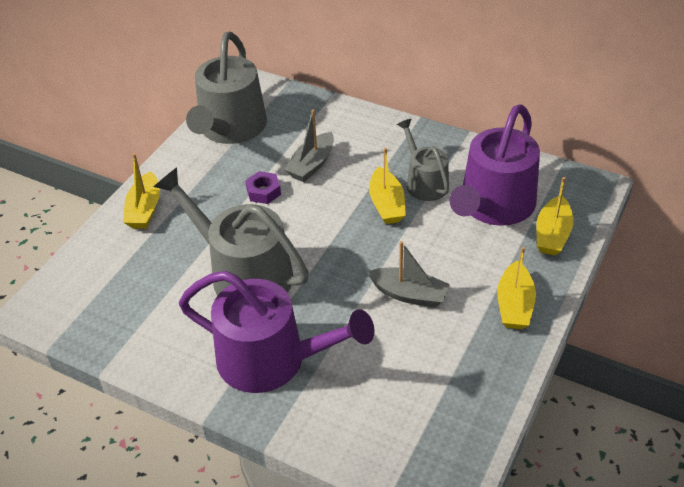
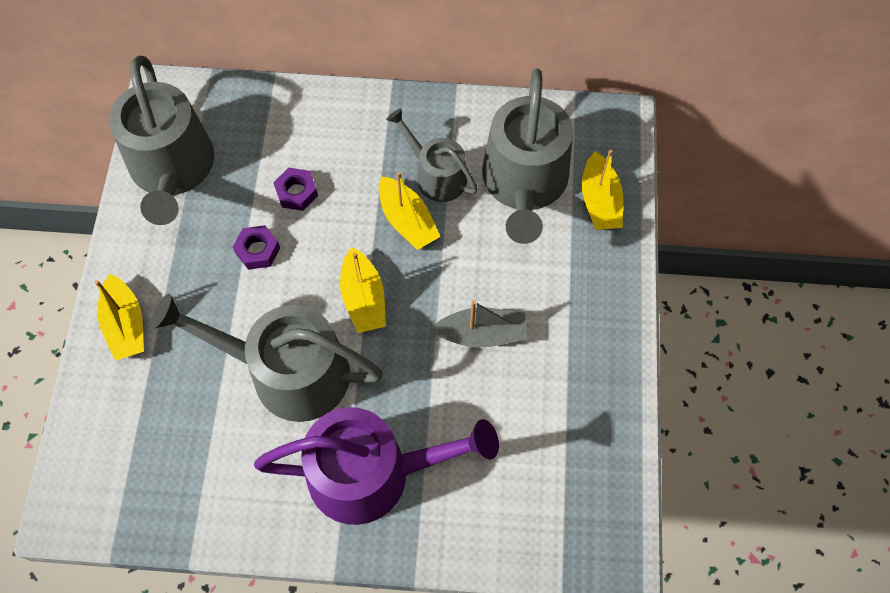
camera: 25 degrees left, 20 degrees up
(311, 165) = (296, 192): grey boat -> purple nut
(494, 206) = (524, 183): purple watering can -> grey watering can
(514, 305) = (595, 308): yellow boat -> yellow boat (363, 299)

